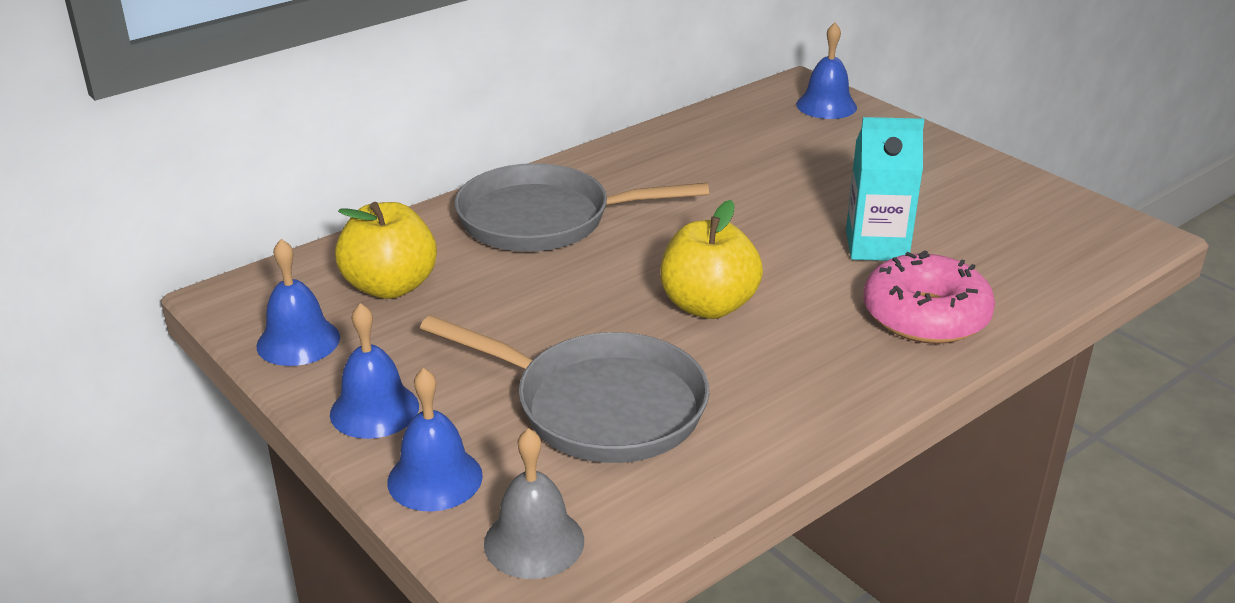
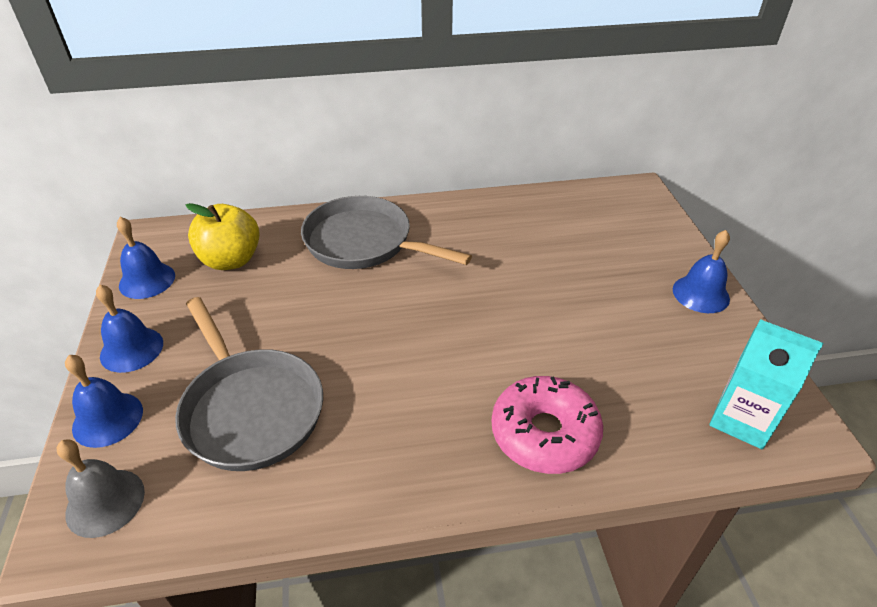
camera: 30 degrees right, 10 degrees up
(708, 306) = (397, 355): yellow apple -> none
(826, 105) = (642, 212): blue bell -> blue bell (700, 294)
(876, 246) = (566, 351): turquoise carton -> turquoise carton (741, 419)

